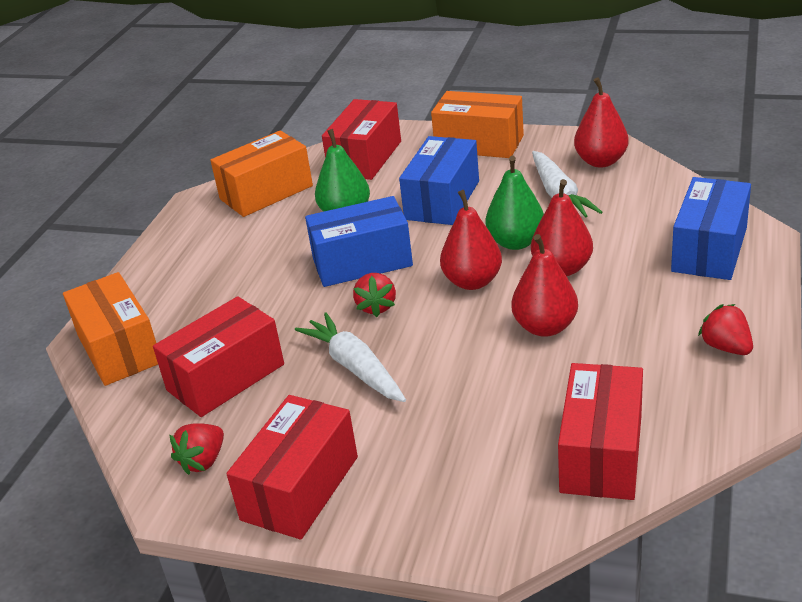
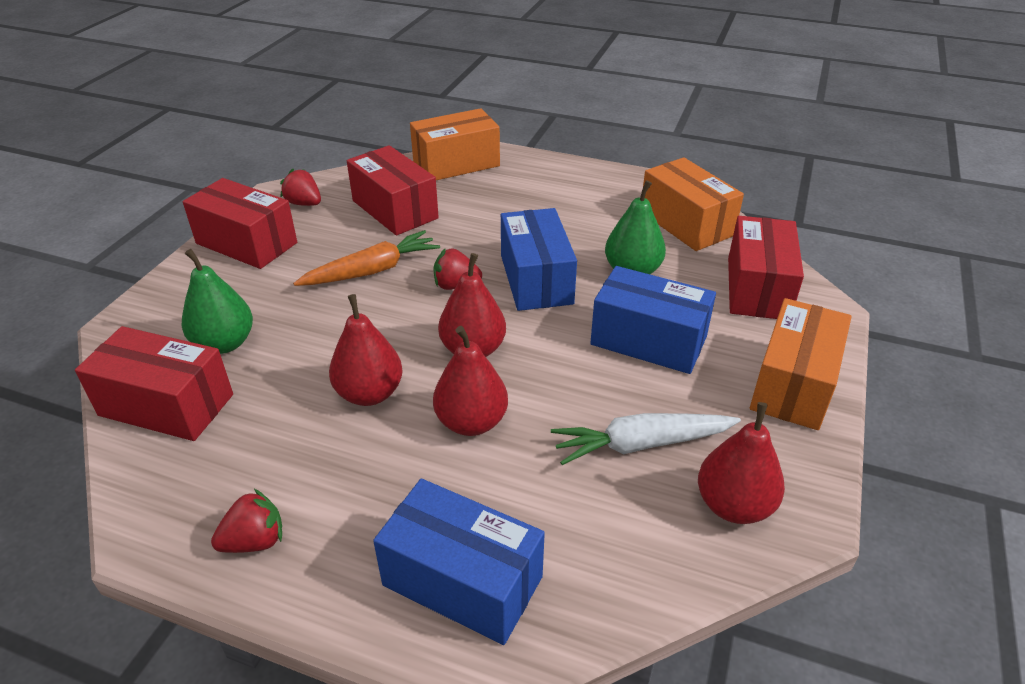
camera: 90 degrees right, 5 degrees up
(355, 367) = (371, 271): white carrot -> orange carrot
(365, 158) = (757, 288): red box -> red box turned 75 degrees clockwise
(516, 242) = (539, 391): green pear -> green pear (224, 343)

